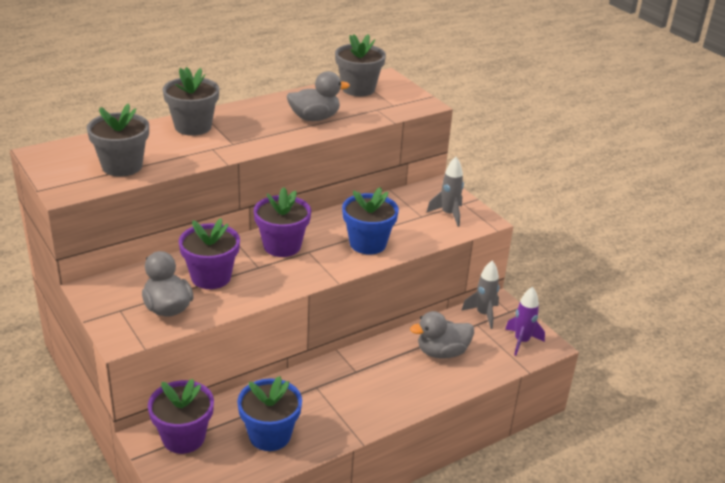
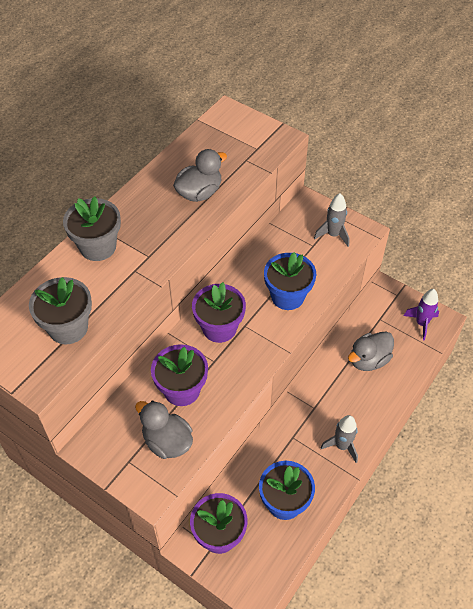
camera: 20 degrees left, 20 degrees up
(358, 89) = (213, 137): grey flower pot -> none
(483, 314) = (379, 306): grey rocket -> grey rocket (342, 446)

